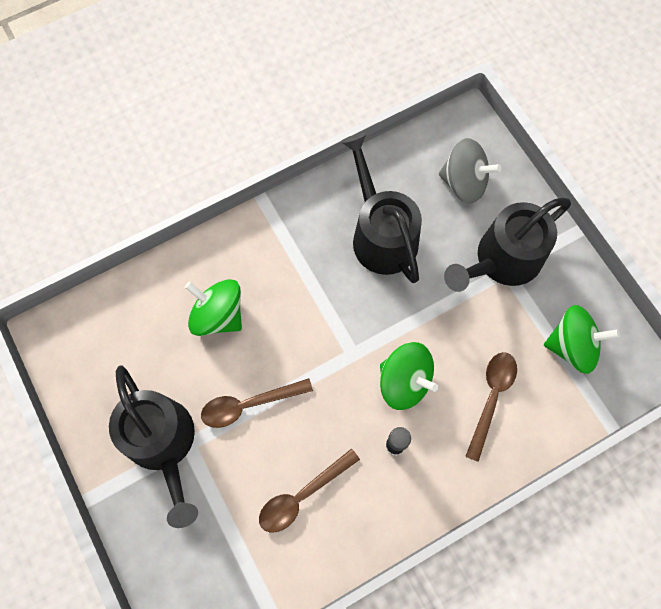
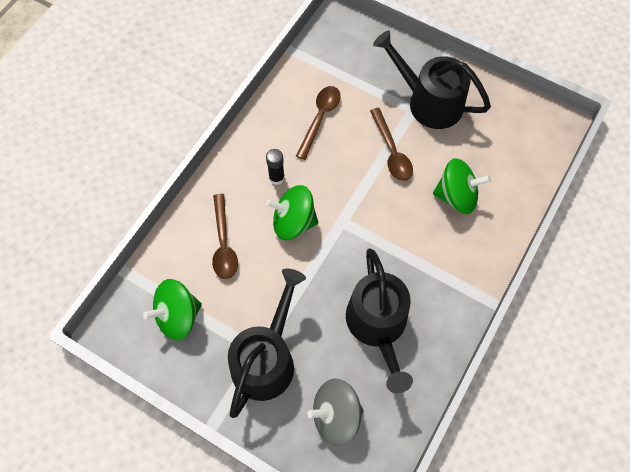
camera: 150 degrees right, 5 degrees down
(249, 404) = (391, 151): brown spoon -> brown spoon turned 120 degrees clockwise
(381, 234) = (378, 325): black watering can -> black watering can turned 45 degrees clockwise

